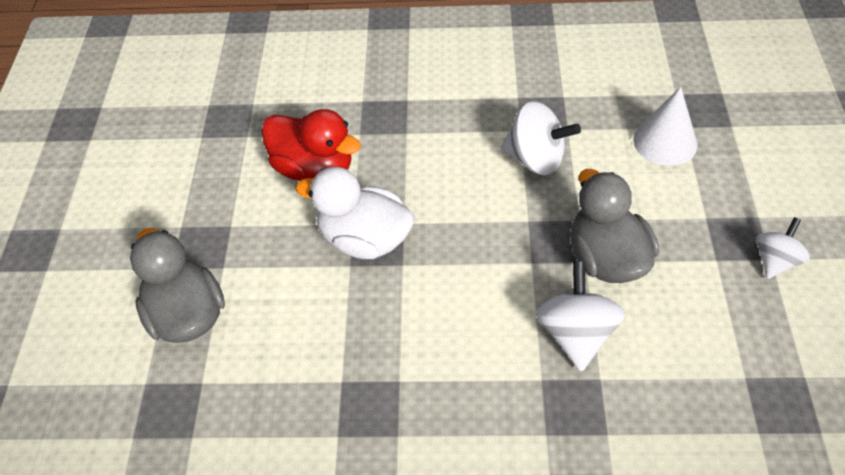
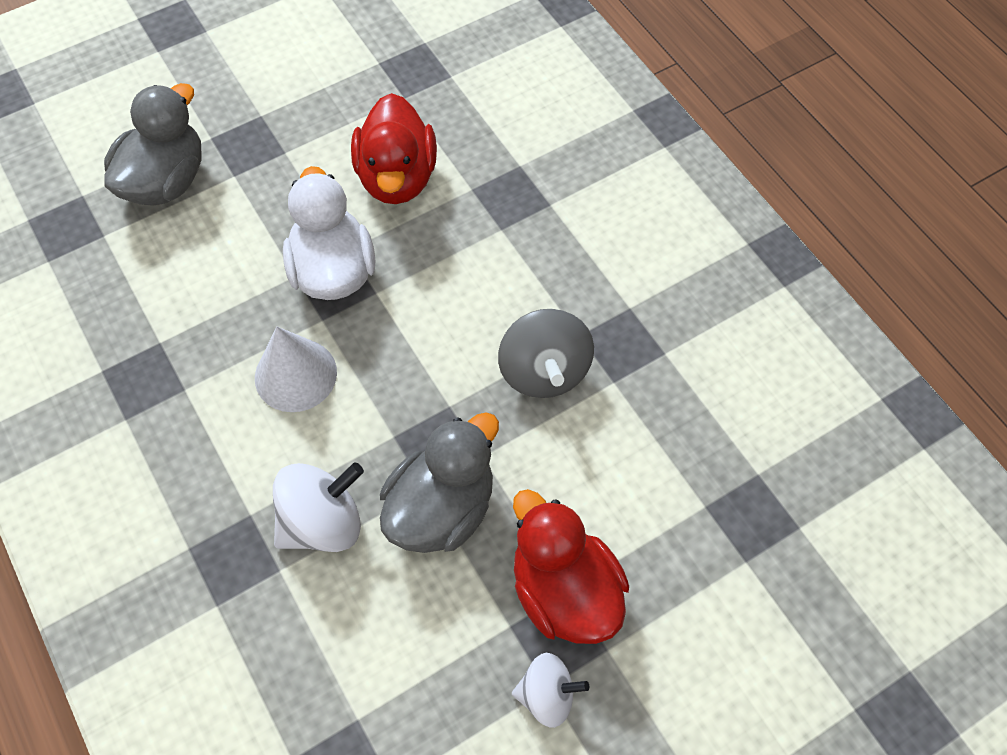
camera: 55 degrees right, 10 degrees up
(536, 159) = (544, 371): white spinning top -> grey spinning top
(665, 142) = (664, 495): white cone -> white cone (295, 375)
(705, 220) = (564, 590): none -> red duck

